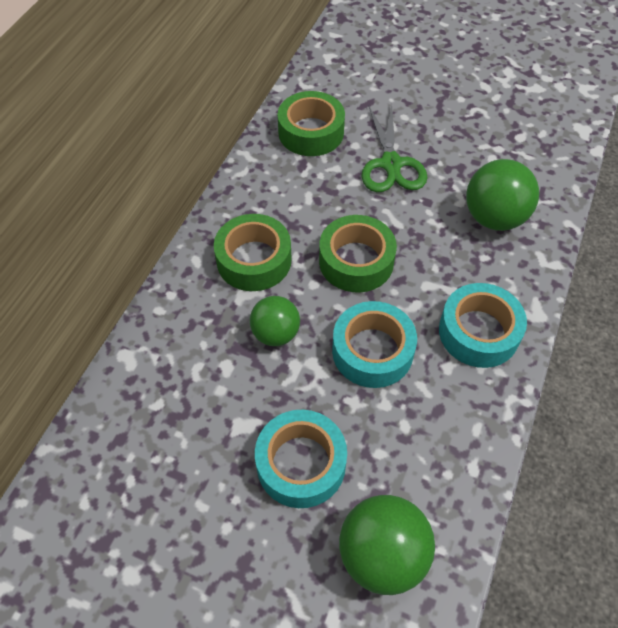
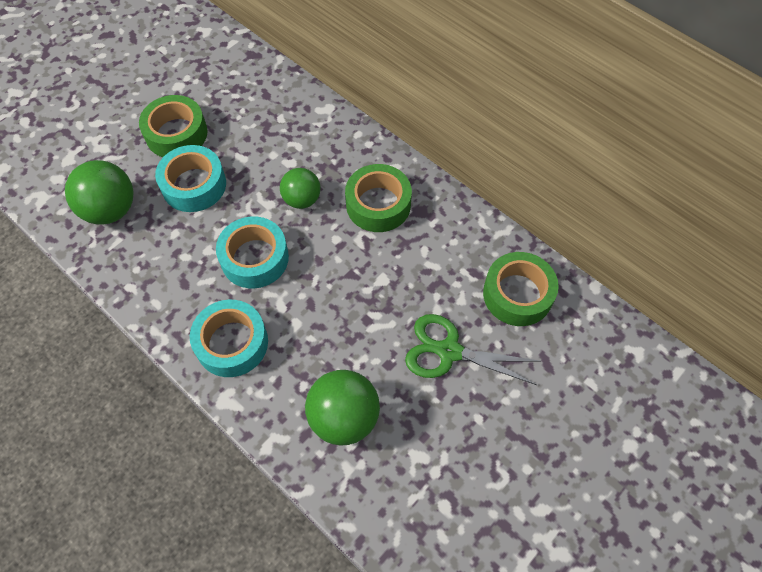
camera: 110 degrees right, 5 degrees up
(356, 261) = (345, 278): green tape -> green tape (176, 134)

